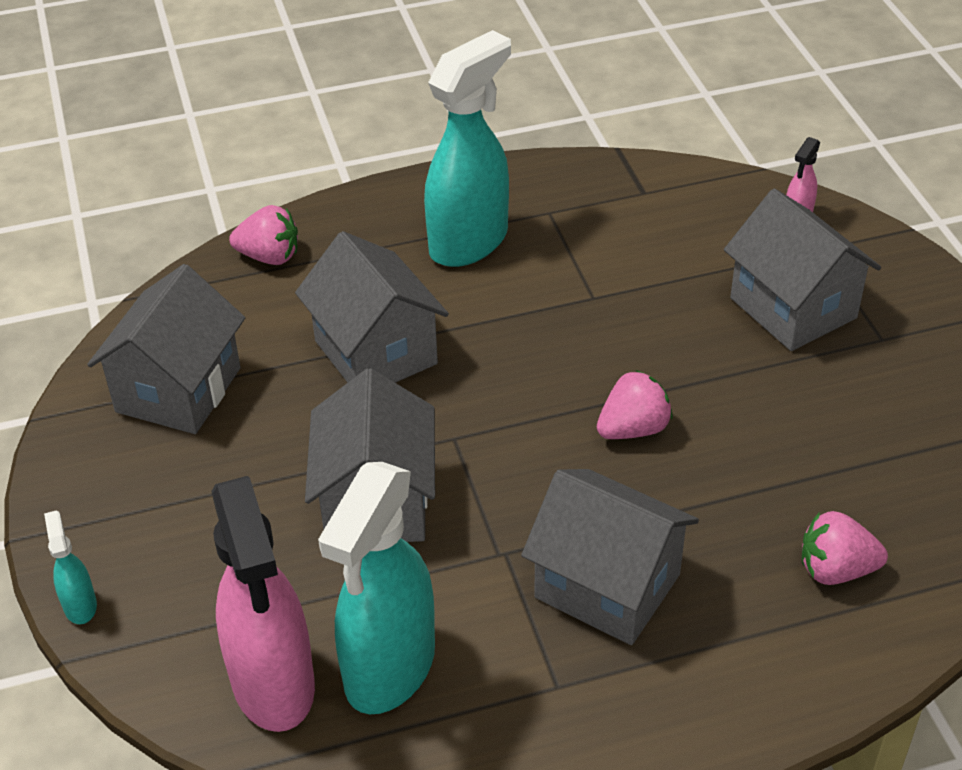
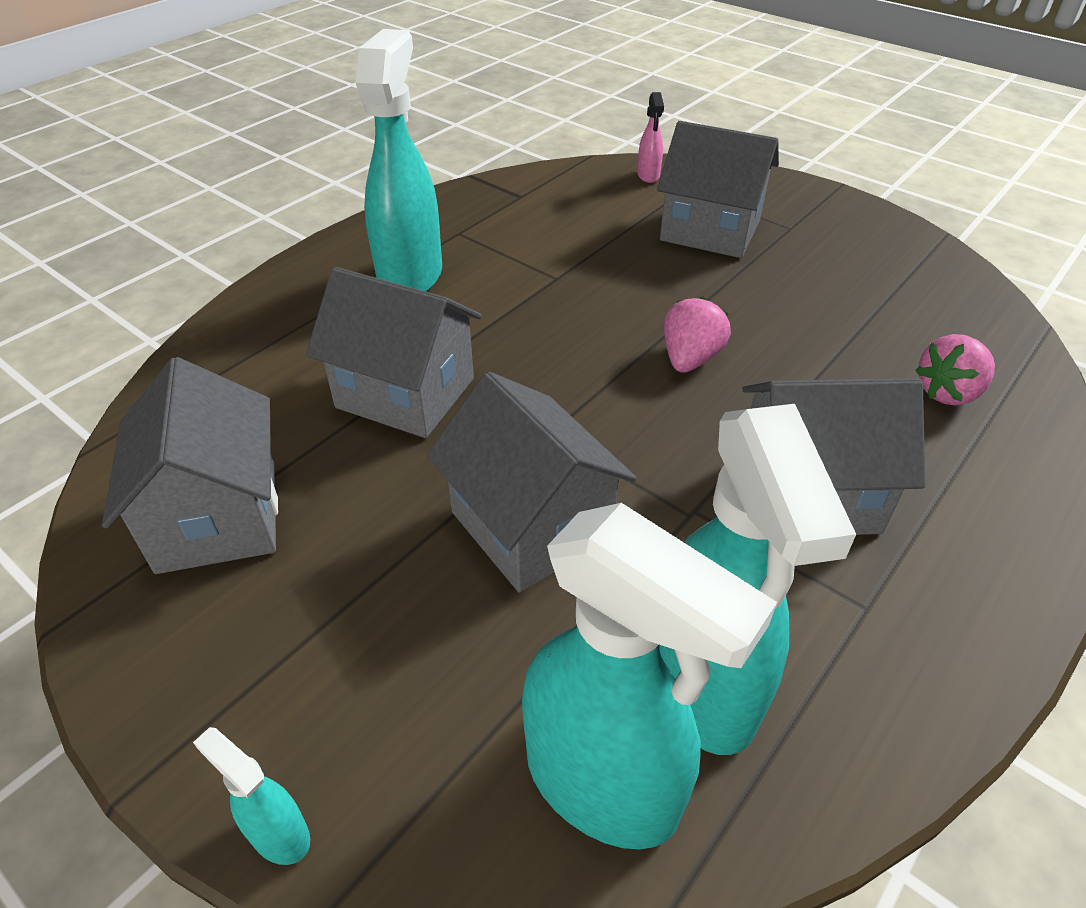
camera: 35 degrees left, 0 degrees up
(269, 256) = (222, 355): pink strawberry -> none
(274, 685) = (603, 784): pink spray bottle -> turquoise spray bottle

